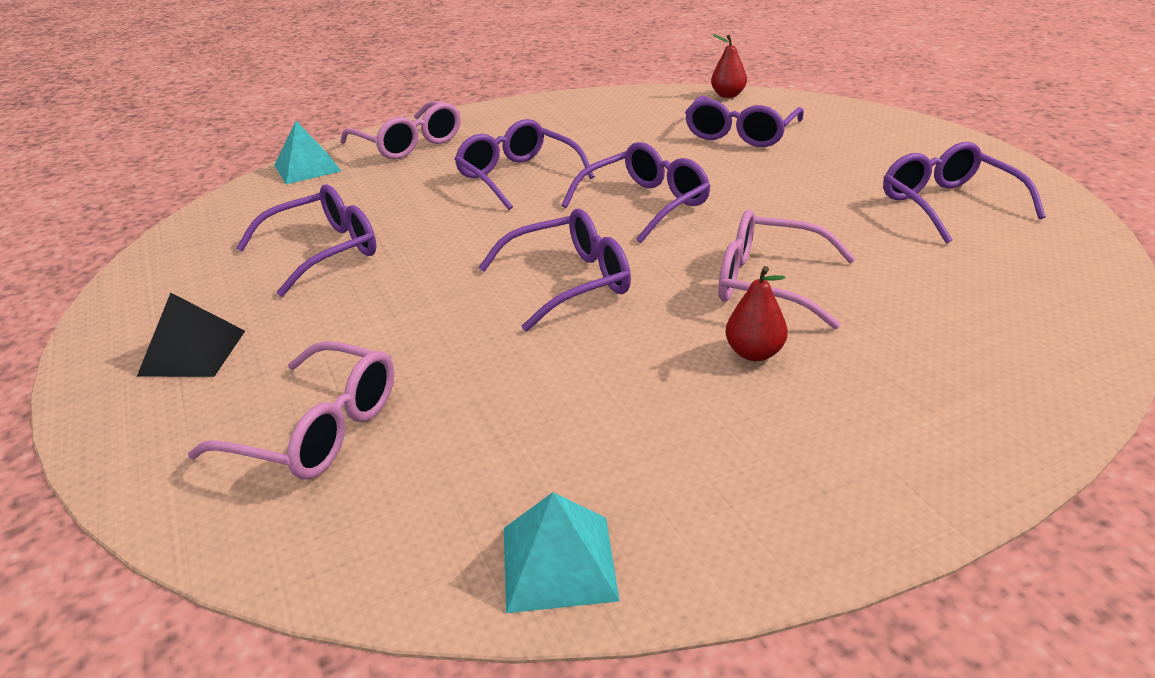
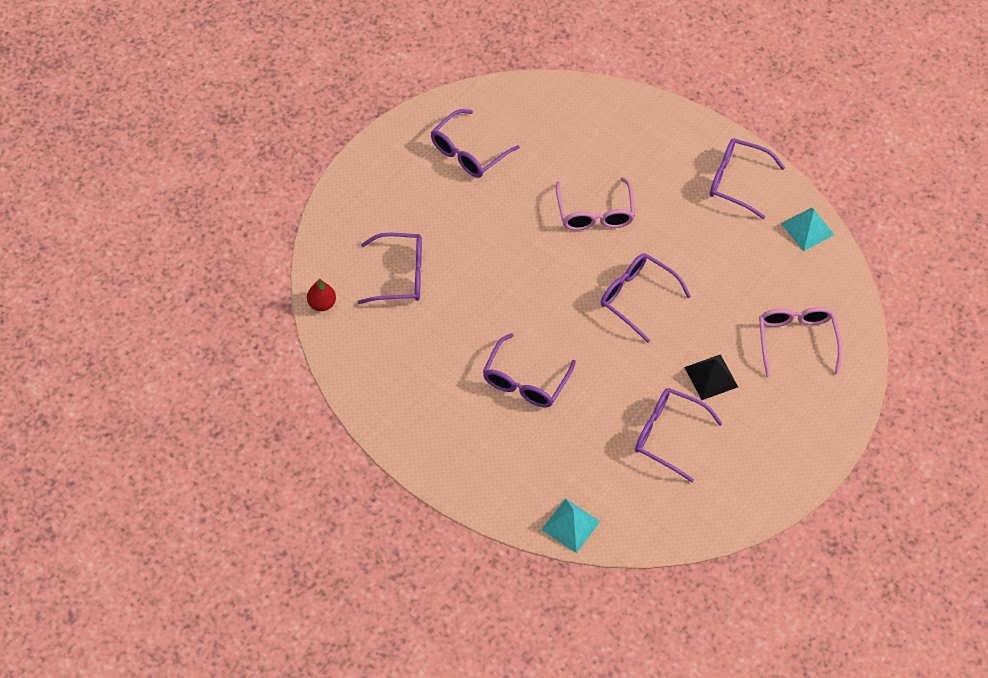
camera: 120 degrees left, 25 degrees up
(192, 353) = (782, 430): black pyramid -> black pyramid (711, 377)
(409, 144) = (502, 481): pink glasses -> none
(646, 204) = (532, 294): purple glasses -> purple glasses (736, 181)
(754, 353) = (657, 205): red pear -> none

